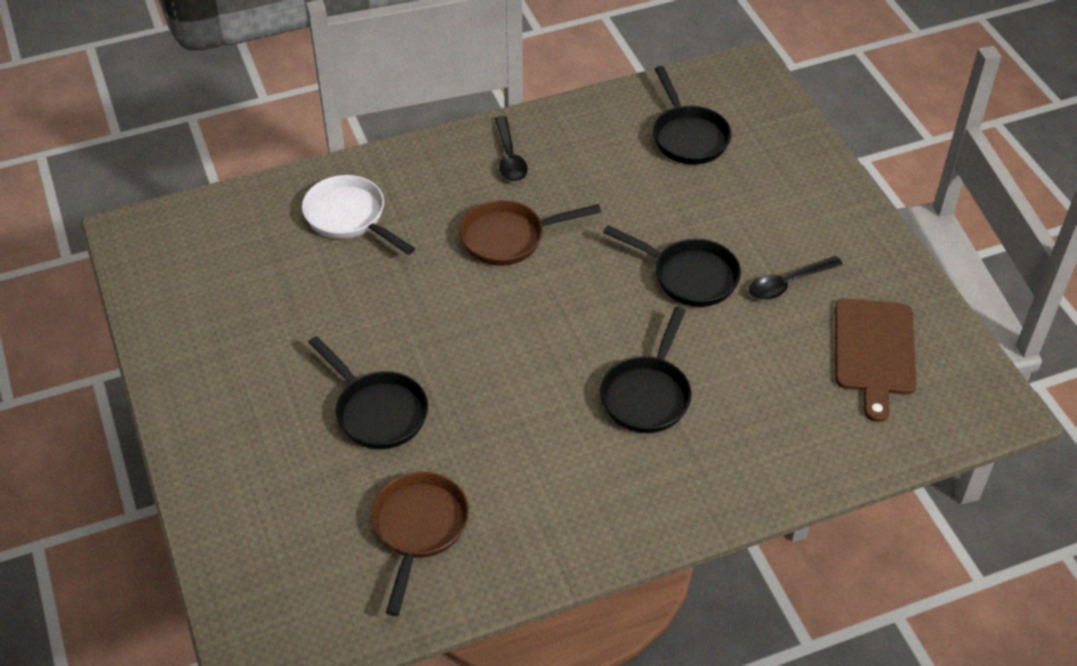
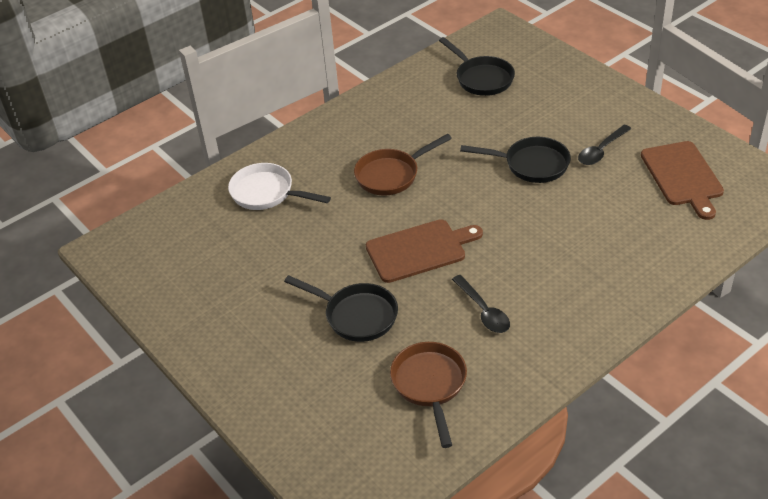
camera: 15 degrees left, 5 degrees down
(493, 349) = (419, 250): none -> brown cutting board
(509, 157) = (363, 123): black spoon -> black spoon (483, 311)
(647, 394) = (545, 247): black pan -> none

